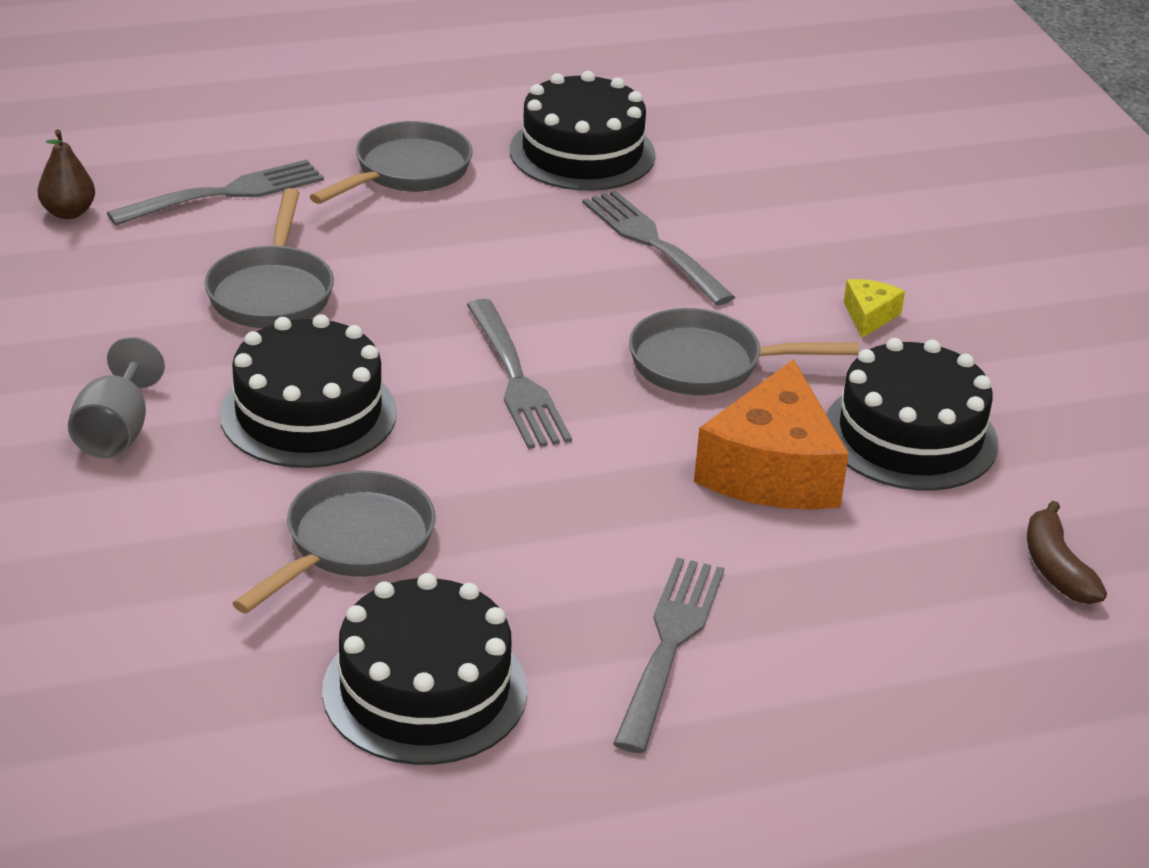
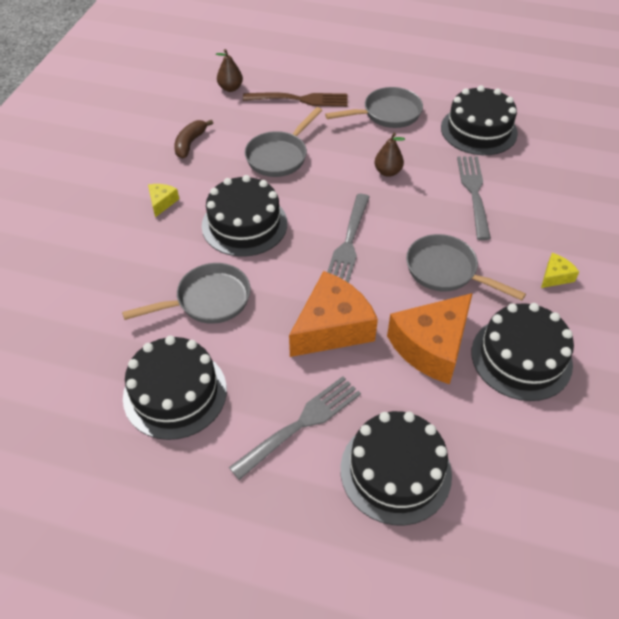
camera: 35 degrees right, 15 degrees up
(116, 432) = (162, 202): grey goblet -> yellow cheese
(224, 194) = (299, 100): grey fork -> brown fork
(487, 257) = (388, 172): none -> brown pear
(598, 503) = (332, 327): none -> orange cheese
(861, 643) = (395, 471): none -> black cake
(1056, 568) = (539, 478): brown banana -> brown banana (190, 143)

